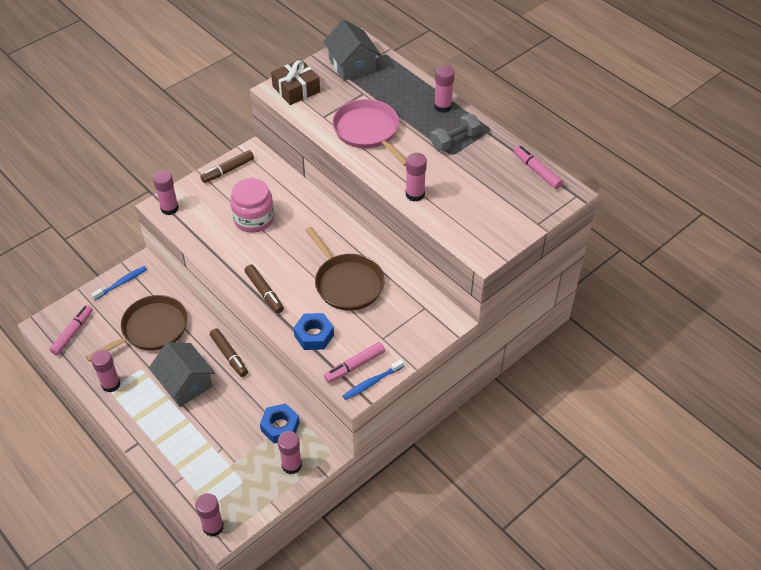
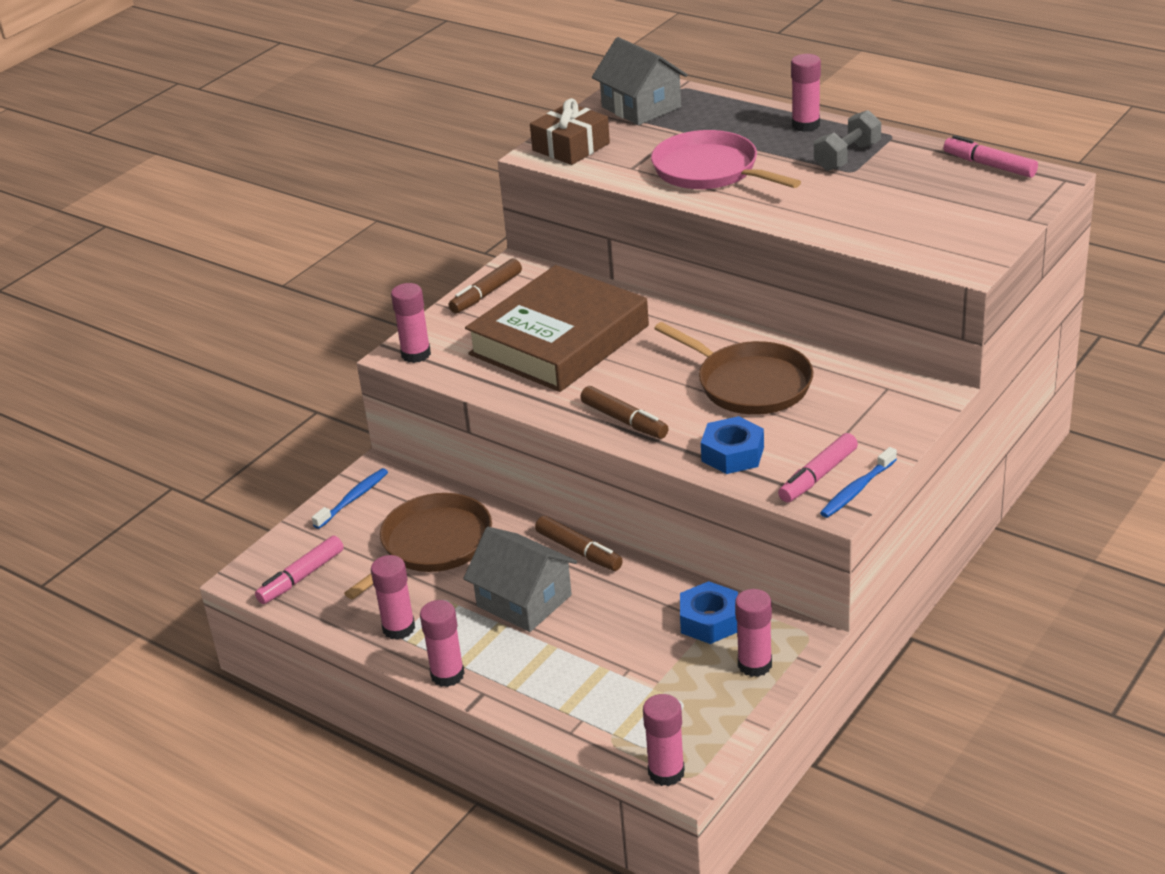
camera: 10 degrees left, 15 degrees down
(73, 333) = (301, 577): pink marker -> pink marker turned 150 degrees counterclockwise
(254, 219) = (559, 340): pink jar -> brown book
(415, 194) = (824, 223): pink glue stick -> pink glue stick (447, 675)

